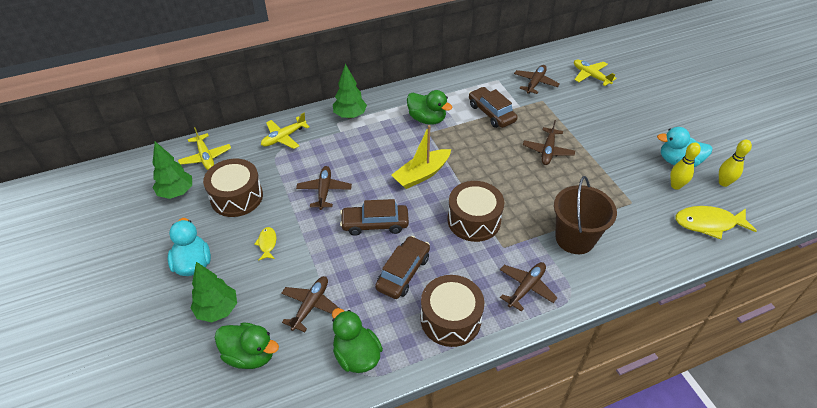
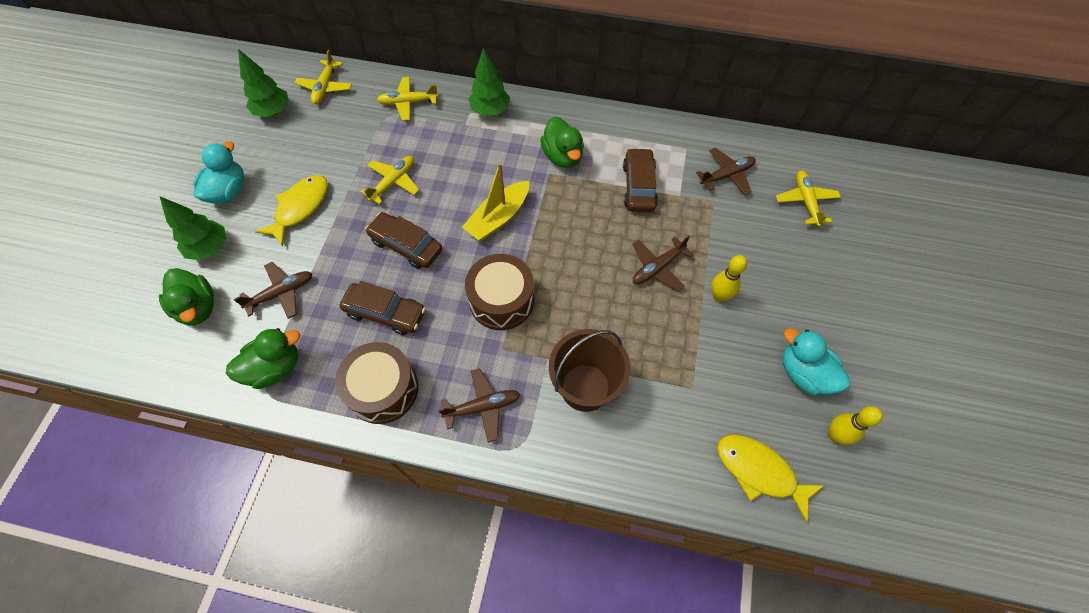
camera: 35 degrees right, 15 degrees up
(237, 197) = (315, 144): brown drum -> none
(267, 243) = (300, 208): yellow fish -> yellow fish, size x1.92
(324, 191) = (393, 182): brown plane -> yellow plane
(357, 355) = (275, 368): green duck -> green duck turned 60 degrees clockwise
(403, 272) = (385, 313): brown car -> brown car turned 45 degrees clockwise
(421, 174) = (498, 218): yellow boat -> yellow boat turned 45 degrees counterclockwise
(675, 186) = (768, 400): yellow bowling pin -> yellow bowling pin (719, 296)

